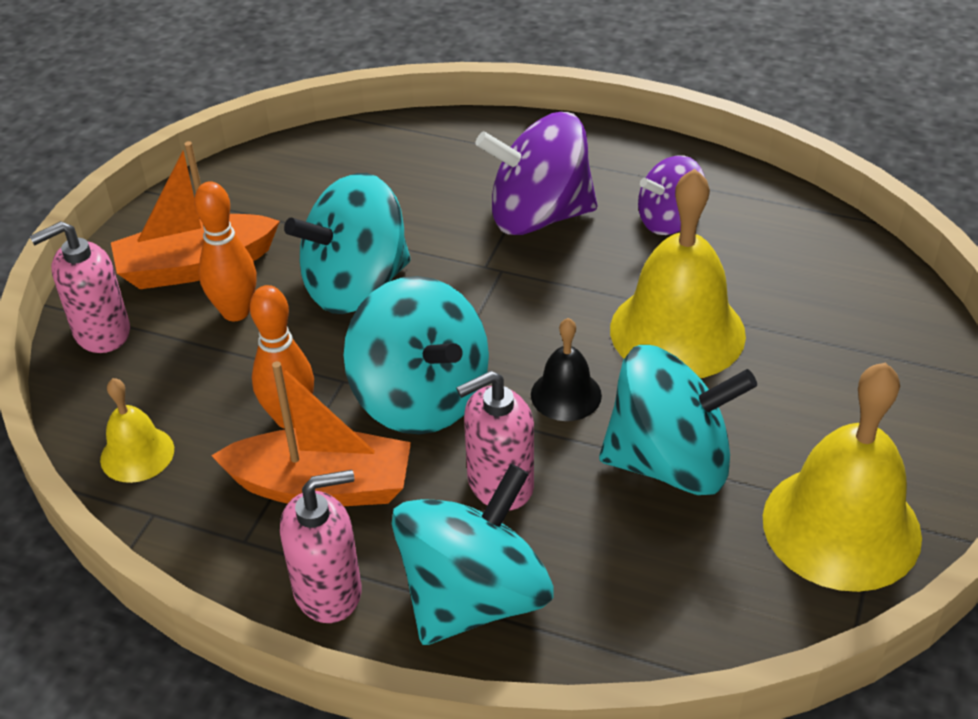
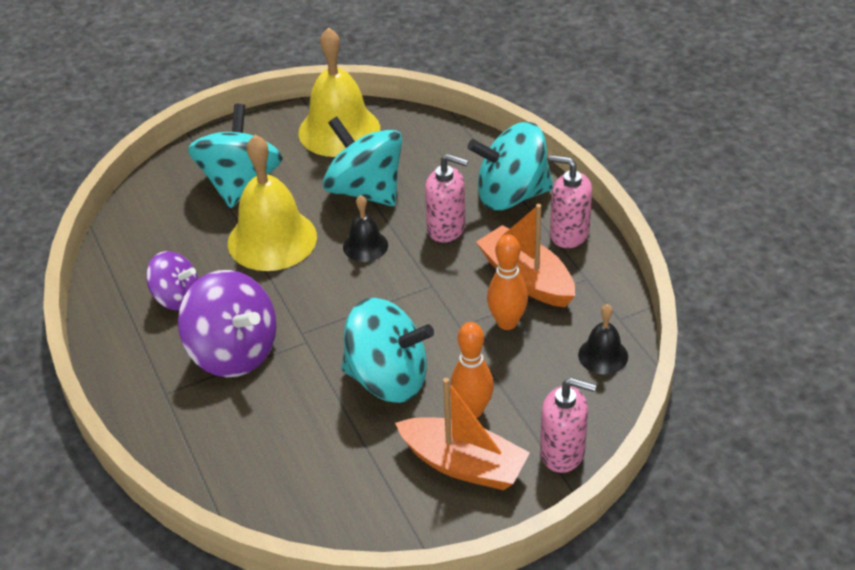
camera: 135 degrees left, 0 degrees up
(137, 454) = (603, 355): yellow bell -> black bell
(421, 398) = (432, 289): turquoise spinning top -> turquoise spinning top (240, 183)

